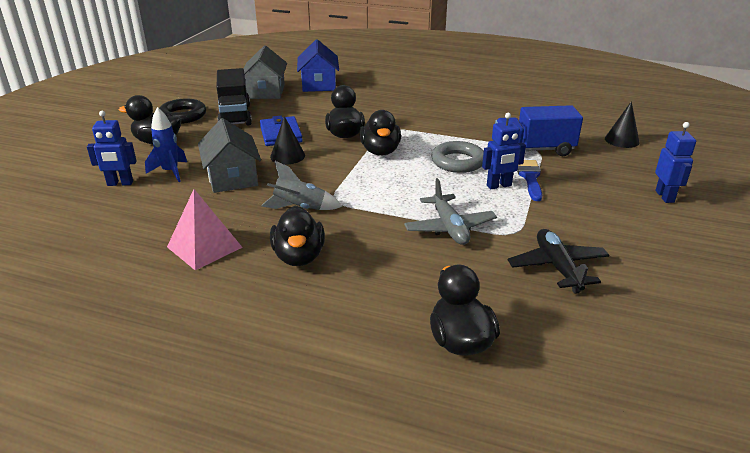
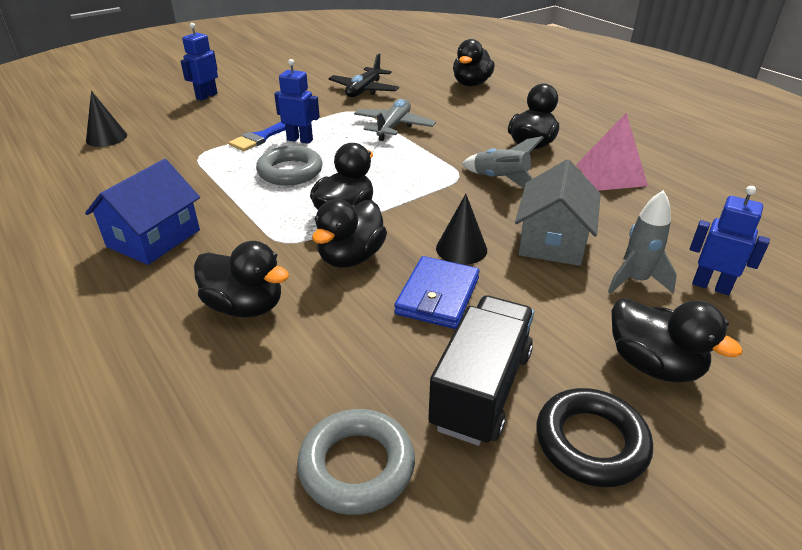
camera: 145 degrees left, 5 degrees up
(170, 172) = (635, 281): blue rocket -> grey rocket
(266, 91) = (357, 466): grey house -> grey ring
(318, 84) = (221, 437): blue house -> blue house (154, 238)
(365, 107) = (245, 306): none -> black duck
(533, 150) = (199, 157): blue truck -> none

